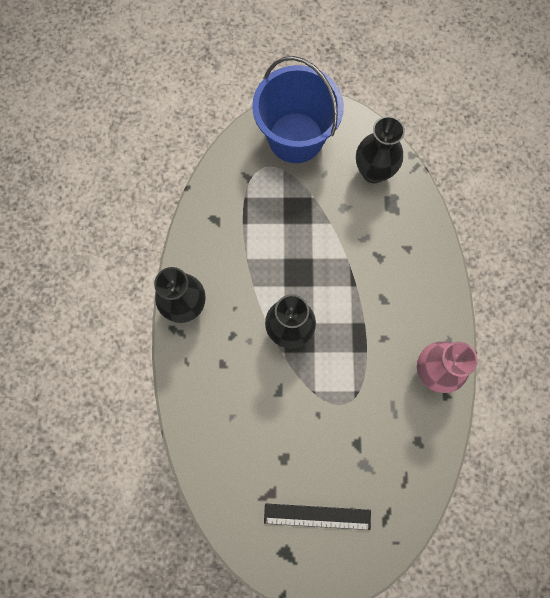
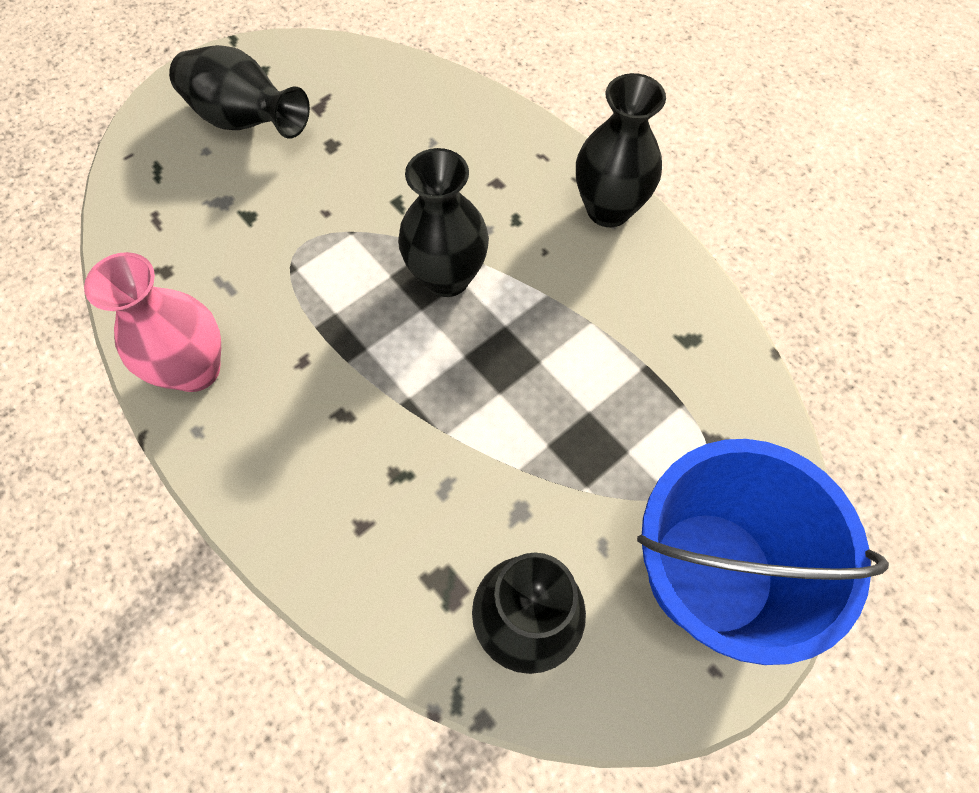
camera: 140 degrees right, 10 degrees down
(317, 516) = (246, 120): black ruler -> black vase

